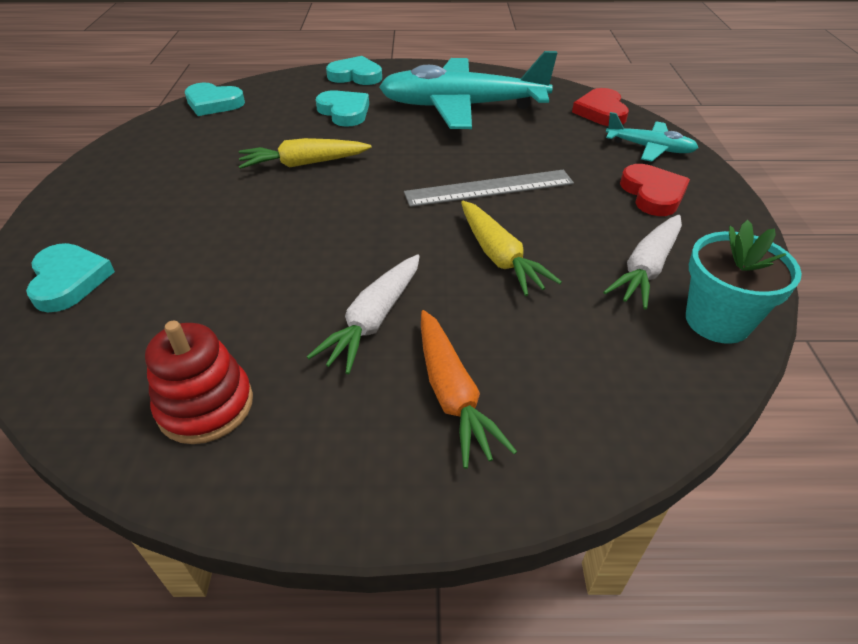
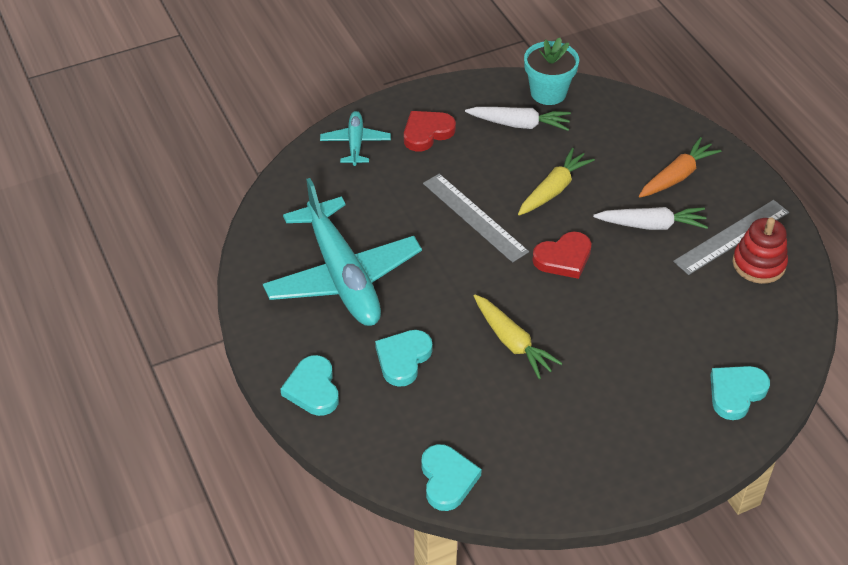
camera: 115 degrees left, 5 degrees up
(281, 400) = (732, 237): none -> grey ruler
(601, 112) = (301, 181): red heart -> red heart (563, 258)

